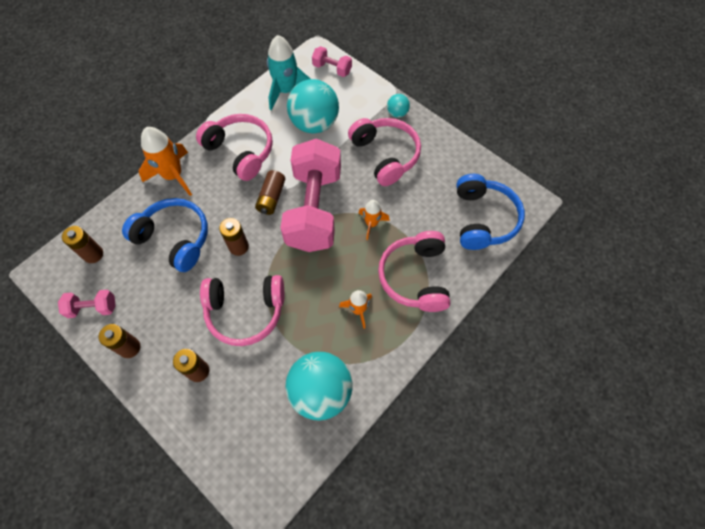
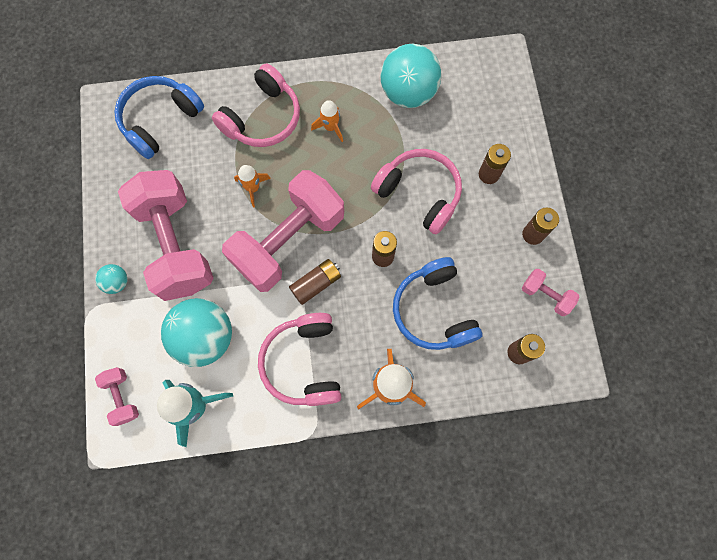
camera: 140 degrees left, 10 degrees up
(385, 155) = (175, 245): pink headphones -> pink dumbbell

